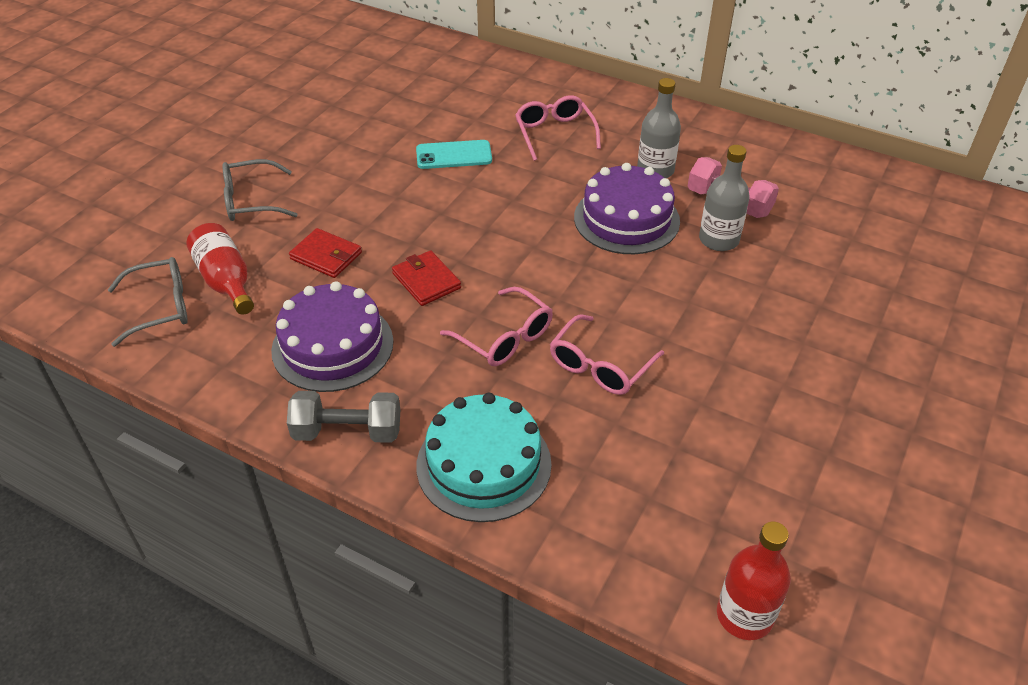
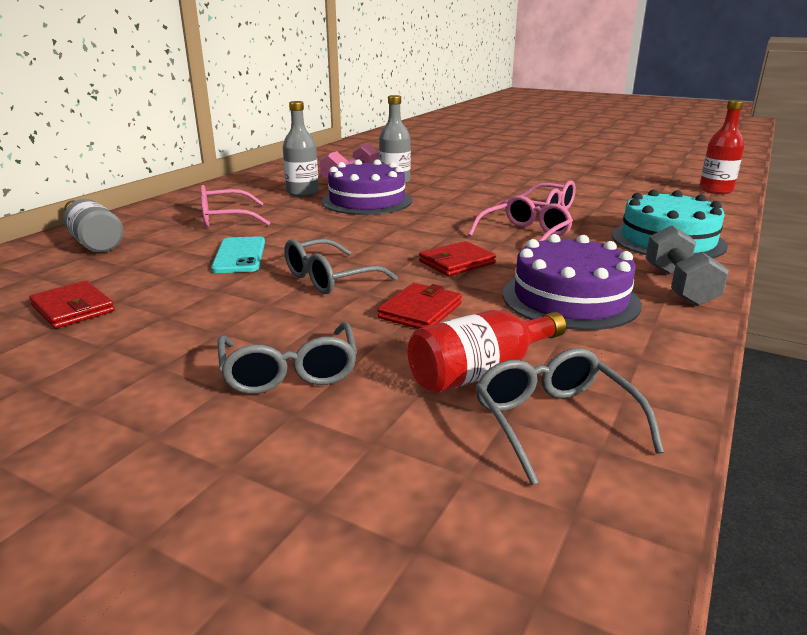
camera: 90 degrees left, 20 degrees down
(360, 103) = (73, 308): none -> red wallet
(397, 207) = (330, 278): none -> grey glasses
(493, 79) = (93, 241): none -> grey bottle

